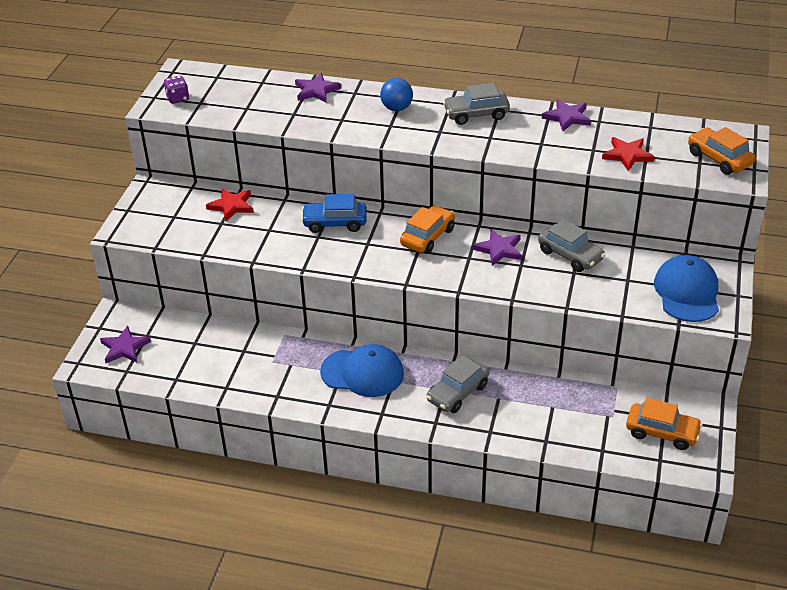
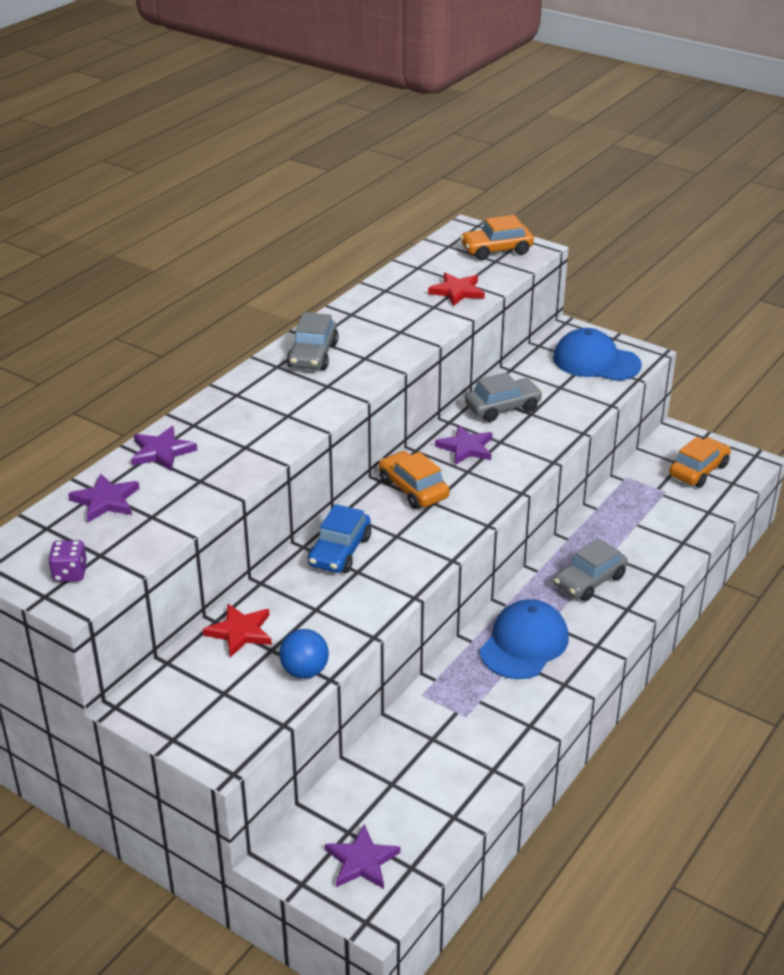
camera: 70 degrees left, 5 degrees down
(396, 108) = (255, 403): blue ball -> blue ball (304, 671)
(457, 393) = (589, 581): grey car -> grey car turned 75 degrees clockwise
(567, 117) = (364, 305): purple star -> purple star (106, 501)

